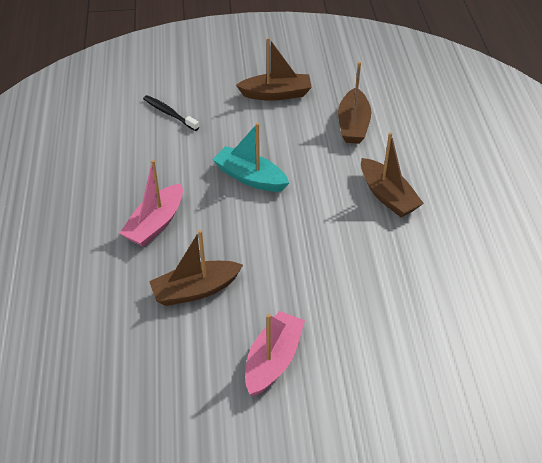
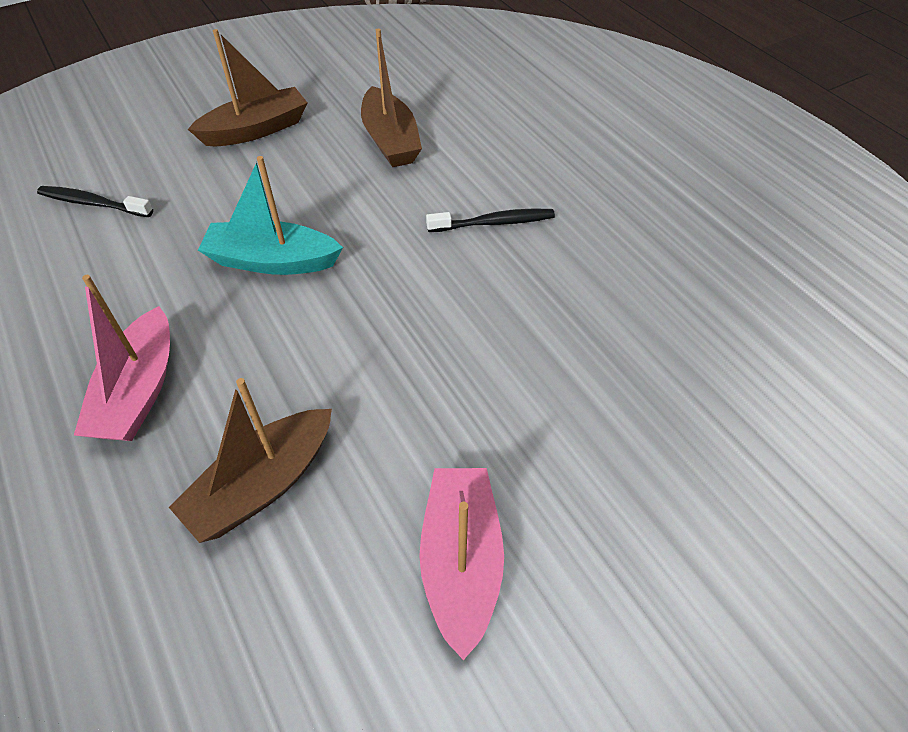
camera: 25 degrees left, 5 degrees up
(387, 196) = (493, 223): brown boat -> black toothbrush

